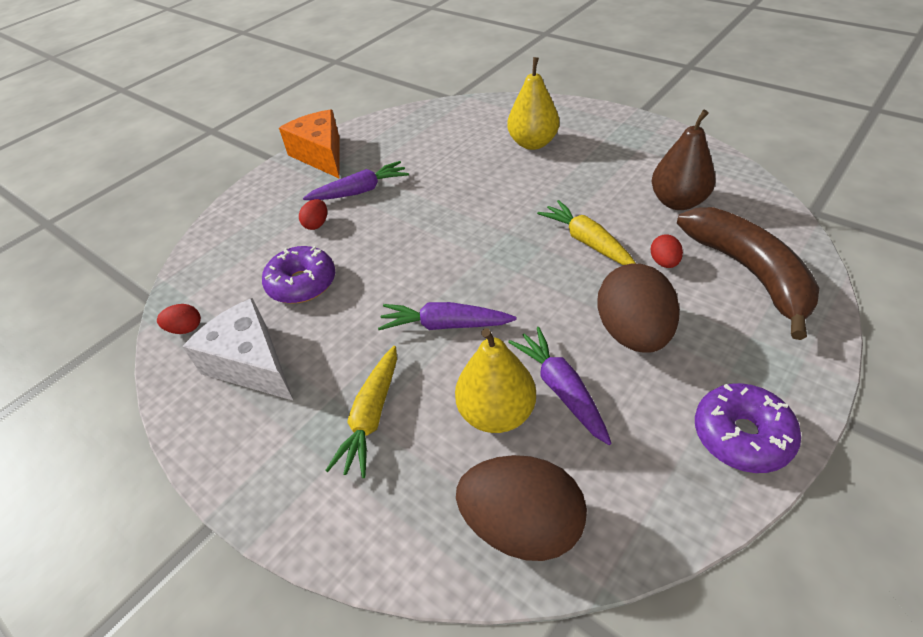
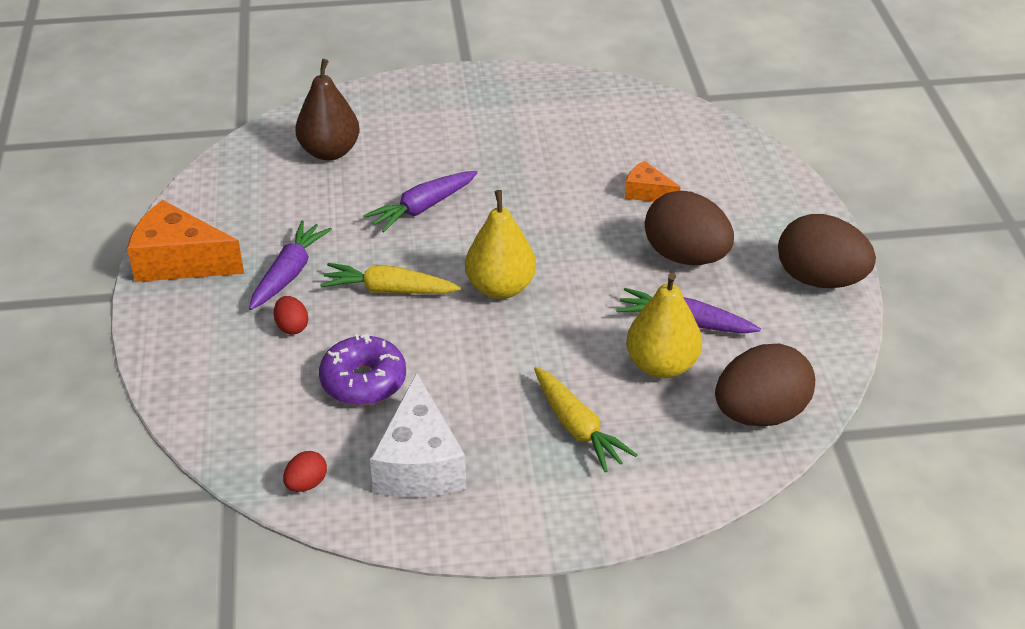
camera: 50 degrees left, 5 degrees down
(251, 364) = (419, 464): white cheese -> white cheese turned 90 degrees counterclockwise
(445, 325) = (543, 334): purple carrot -> purple carrot (423, 208)
(533, 143) = (405, 141): yellow pear -> yellow pear (500, 288)
(587, 241) = (569, 207): yellow carrot -> yellow carrot (389, 290)
(664, 262) = (647, 193): red egg -> orange cheese
(678, 202) = (600, 137): brown pear -> brown pear (329, 152)
(741, 435) = (820, 280): purple donut -> brown egg
(749, 272) = (712, 168): brown banana -> none

